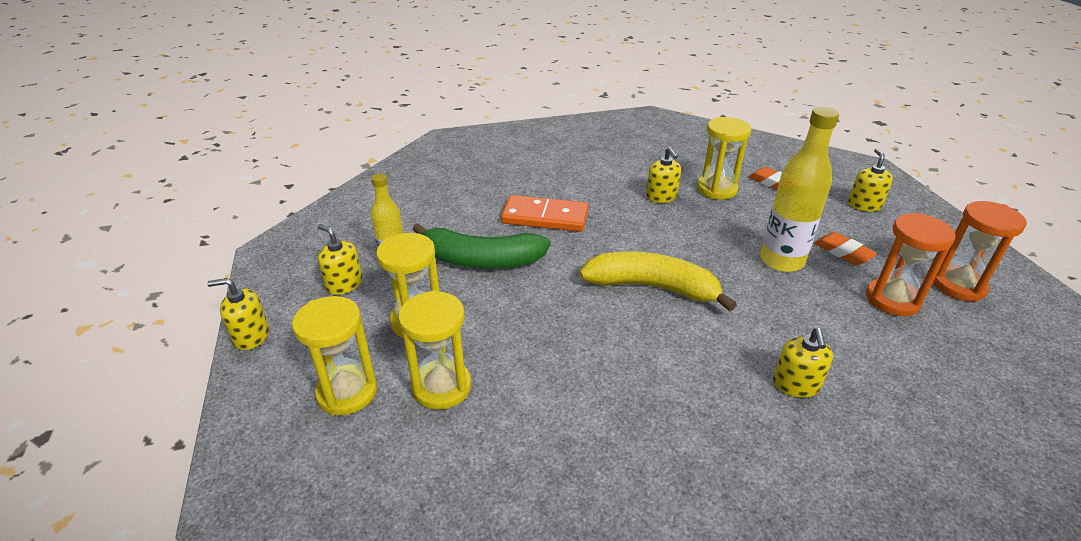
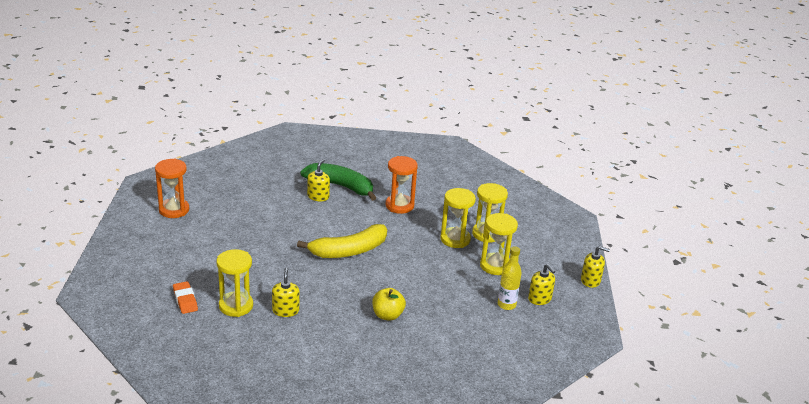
camera: 165 degrees left, 5 degrees down
(347, 392) = (533, 242): yellow hourglass -> yellow hourglass (455, 239)
(481, 260) = (447, 293): green banana -> green banana (341, 186)
(545, 217) = (387, 315): orange domino -> yellow apple
(652, 287) = (349, 251): yellow banana -> yellow banana turned 60 degrees counterclockwise
(781, 261) = (255, 246): yellow bottle -> none
(843, 252) = (210, 241): orange eraser -> none
(864, 205) = (145, 266): yellow soap dispenser -> none
(892, 300) = (221, 213): orange hourglass -> orange hourglass (399, 206)

